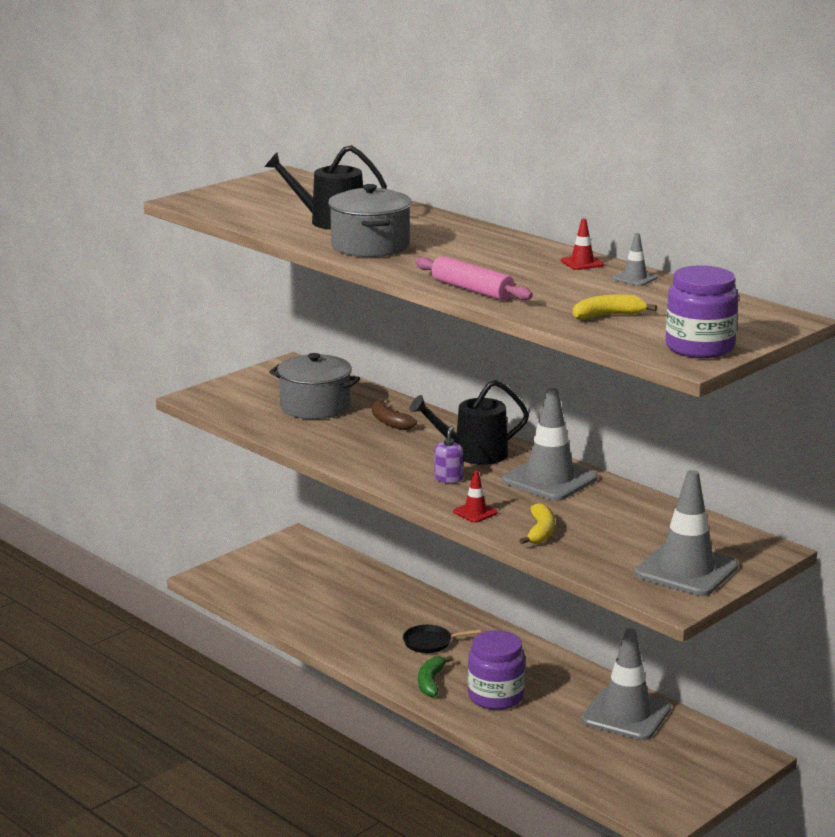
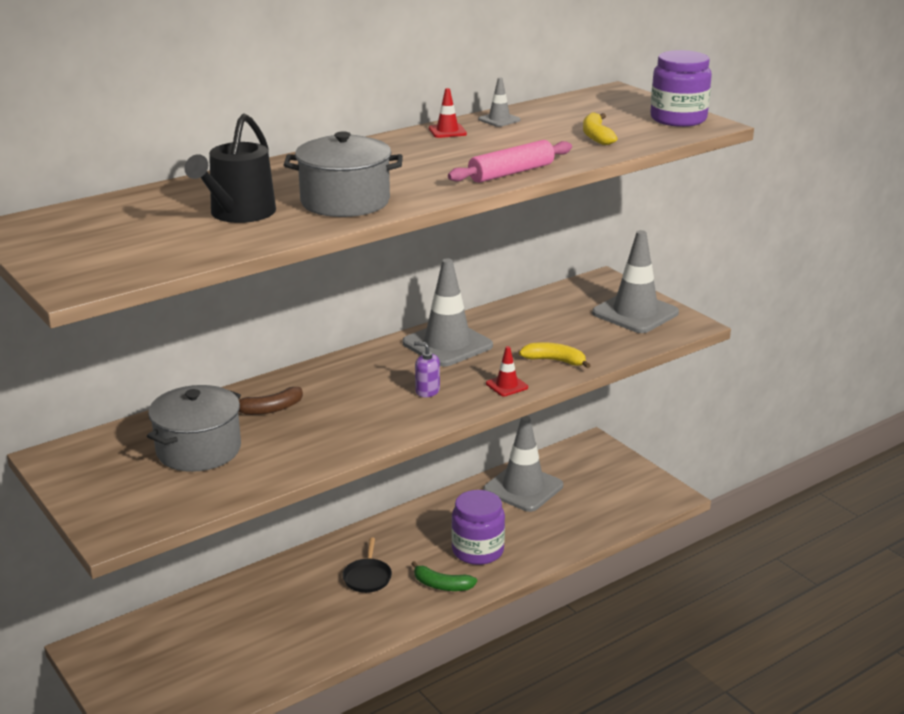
camera: 80 degrees left, 5 degrees up
(473, 454) = (374, 373): black watering can -> none

